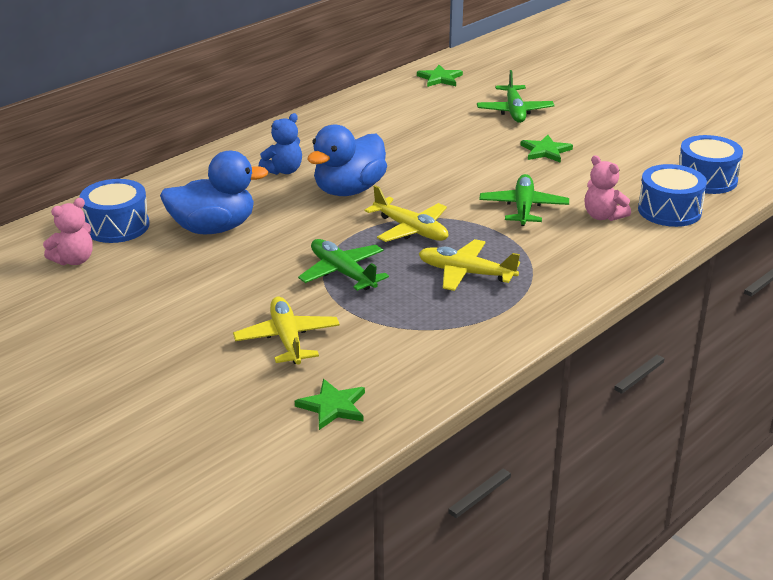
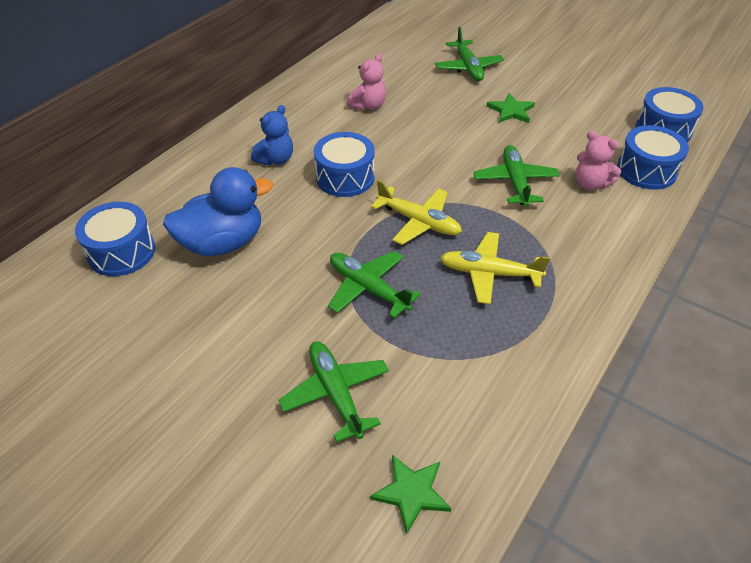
camera: 10 degrees left, 15 degrees up
(74, 260) = (83, 306): pink teddy bear -> pink teddy bear (368, 106)
(287, 339) = (335, 393): yellow plane -> green plane
(349, 190) = (345, 177): blue duck -> blue drum
(440, 78) = (390, 36): green star -> none

